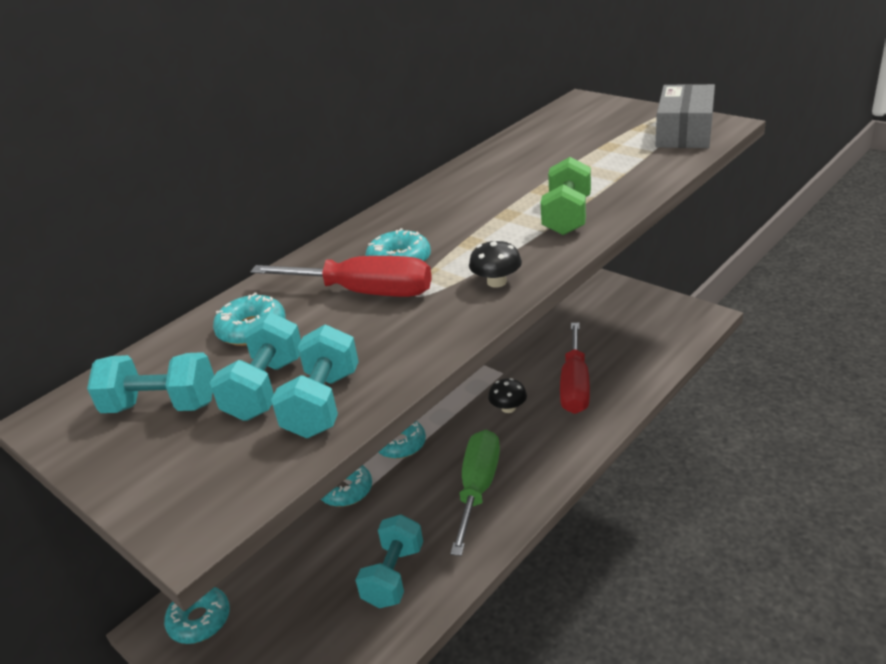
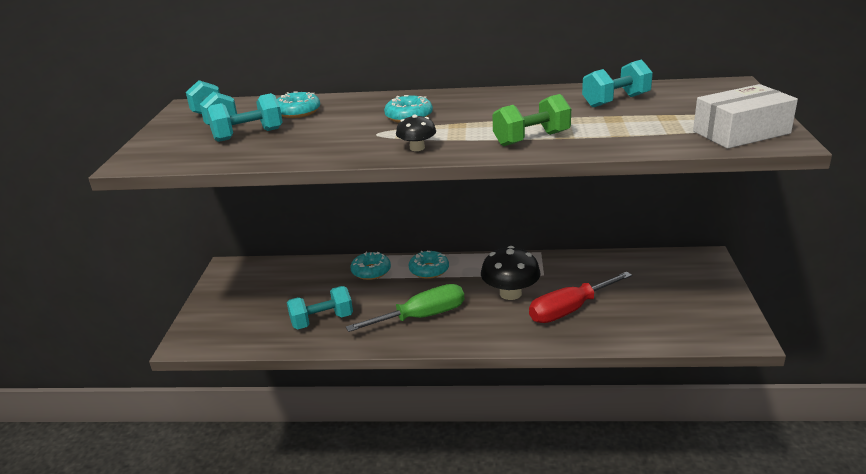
camera: 50 degrees right, 5 degrees down
(200, 620) = (241, 276): turquoise donut -> none
(323, 404) = (247, 151): turquoise dumbbell -> turquoise dumbbell (616, 101)
(364, 292) = (363, 121): red screwdriver -> none
(508, 408) = (510, 293): black mushroom -> black mushroom, size x1.81
(684, 132) = (741, 132): grey box -> white box

